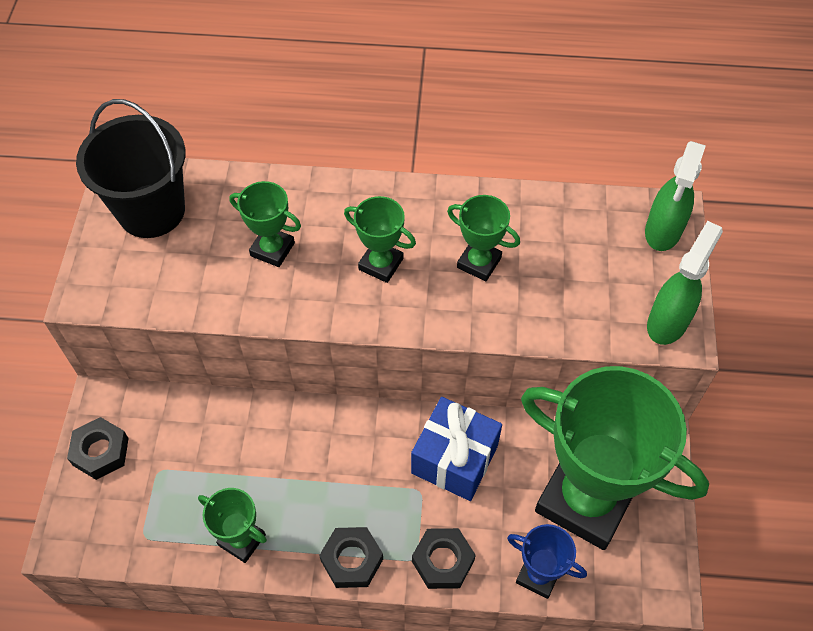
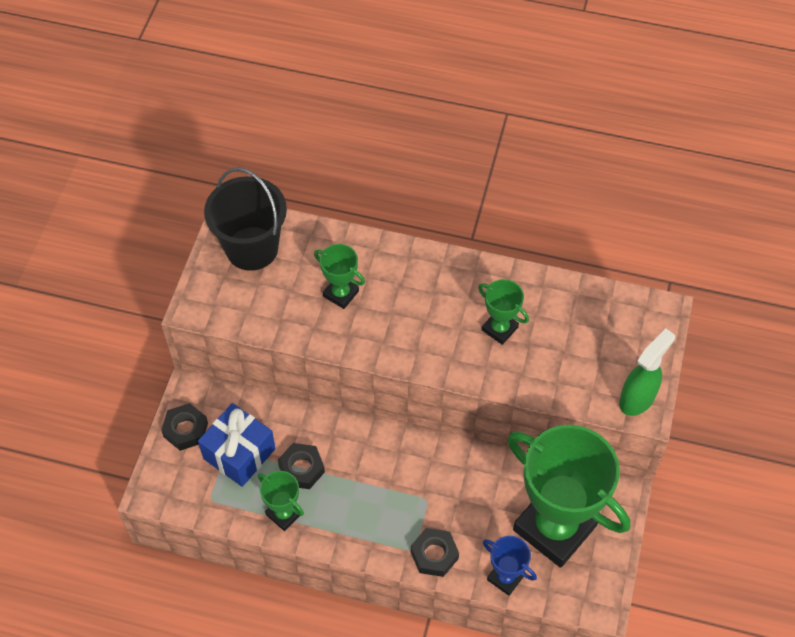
camera: 10 degrees right, 0 degrees up
(352, 560) = (365, 542): black nut -> black nut (301, 469)
(381, 264) = (423, 318): green trophy -> none
(454, 459) = (458, 480): blue gift -> blue gift (239, 453)
(662, 232) = (651, 326): green spray bottle -> none

